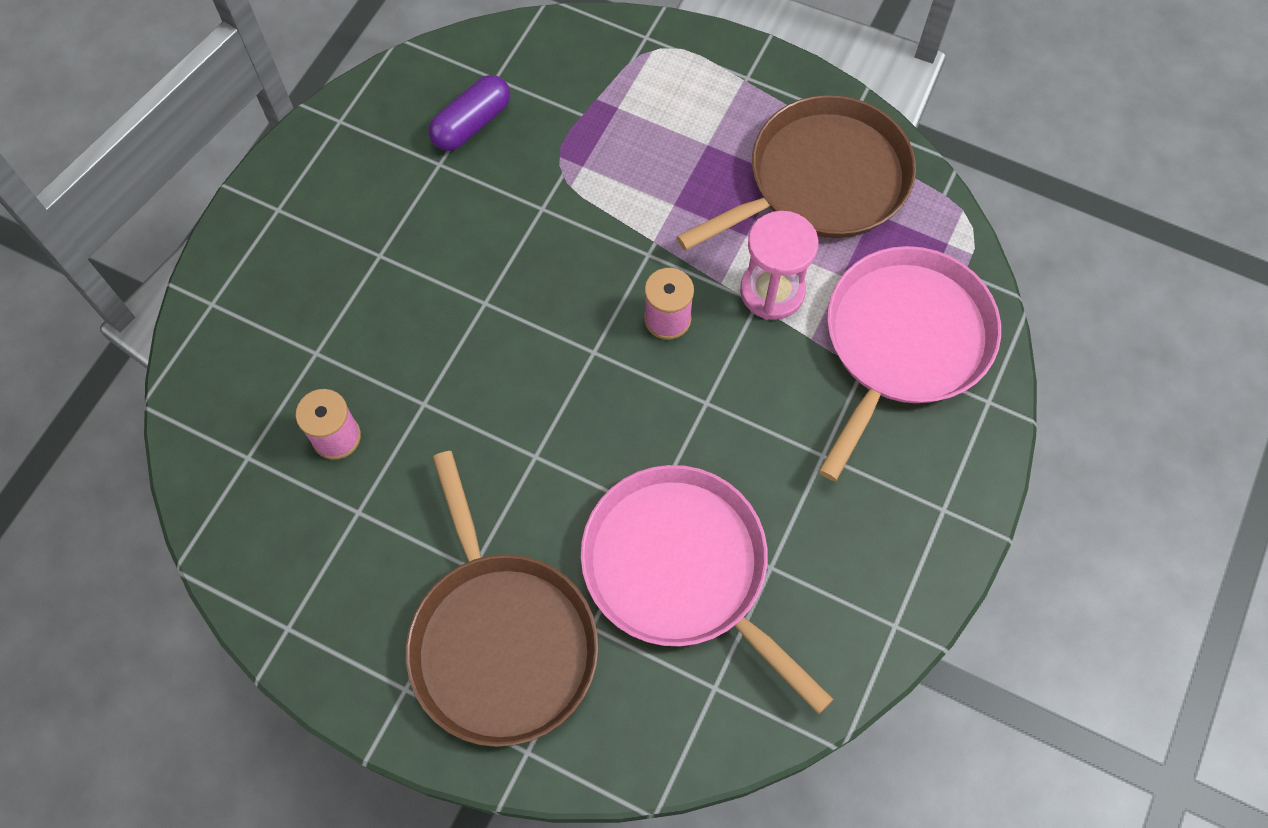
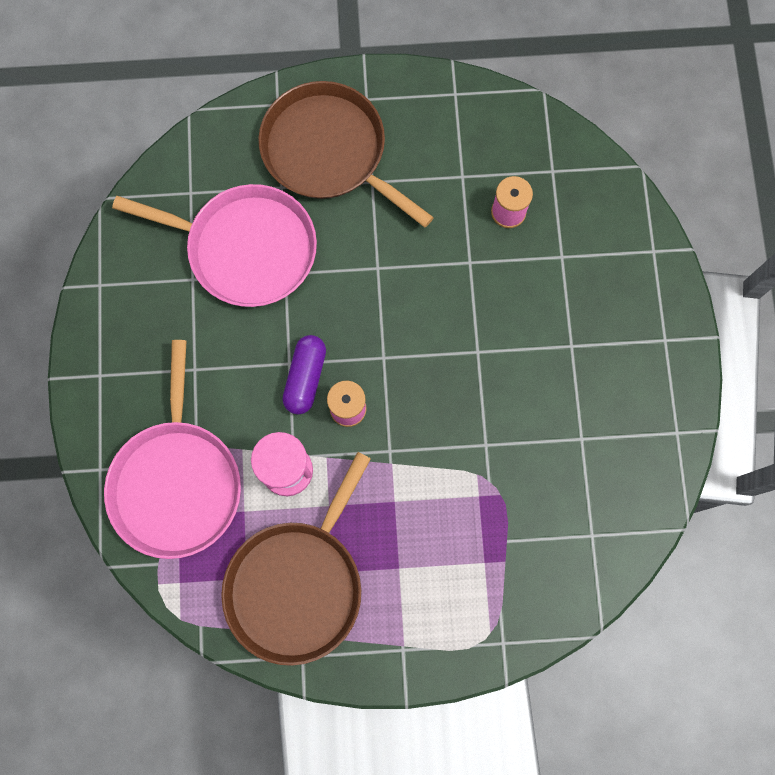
camera: 150 degrees right, 10 degrees up
(472, 124) = (581, 485): purple capsule -> purple capsule (305, 378)

